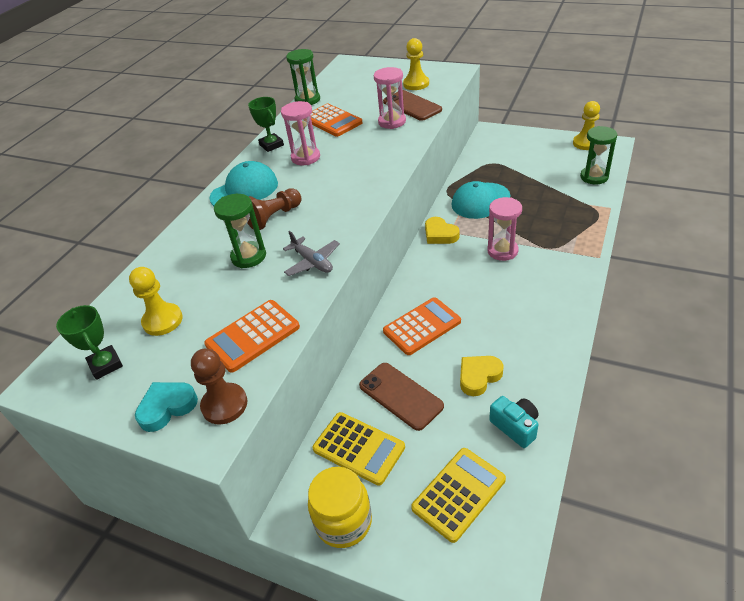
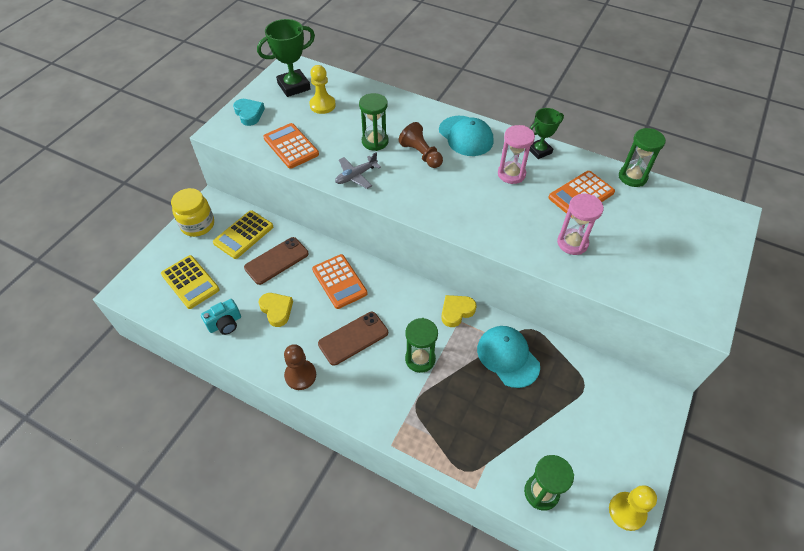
camera: 90 degrees right, 10 degrees up
(106, 365) = (294, 86): green trophy -> green trophy, size x1.57
(224, 405) = (240, 136): brown pawn -> brown pawn (300, 375)
(412, 106) = (608, 264): brown phone -> brown phone (353, 338)
(416, 84) = (667, 275): yellow pawn -> none
(502, 251) = (420, 359): pink hourglass -> green hourglass

